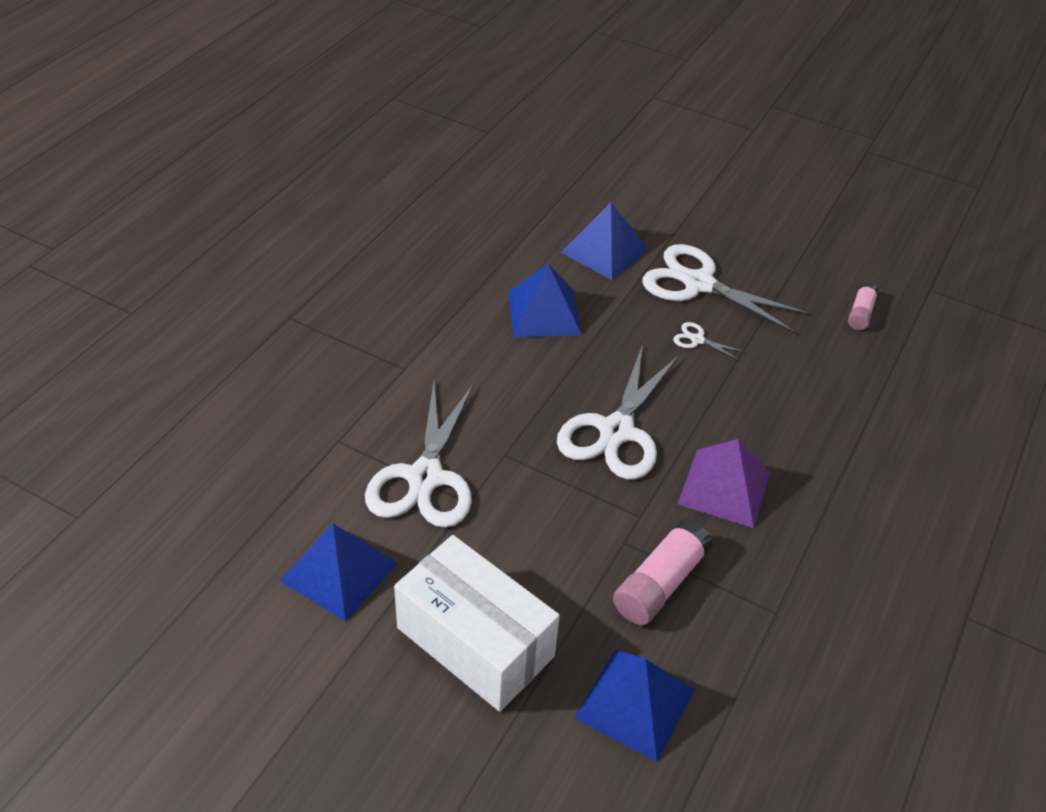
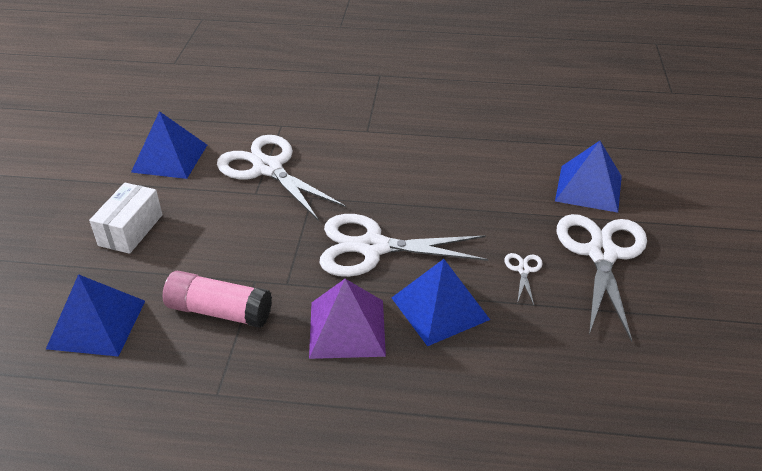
camera: 70 degrees right, 5 degrees down
(425, 478) = (268, 168): white scissors -> white scissors turned 60 degrees clockwise
(475, 642) = (131, 230): white box -> white box, size x0.60
(544, 313) = (479, 176): blue pyramid -> blue pyramid (440, 308)
(860, 313) = (675, 387): pink glue stick -> none

